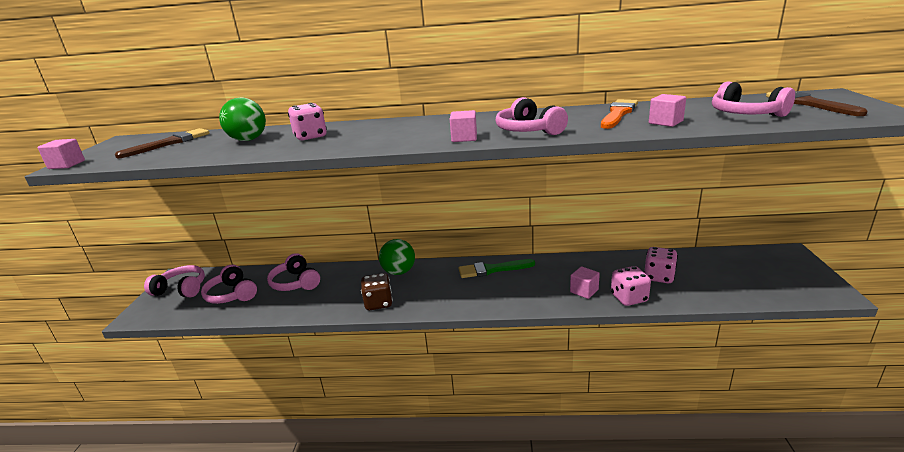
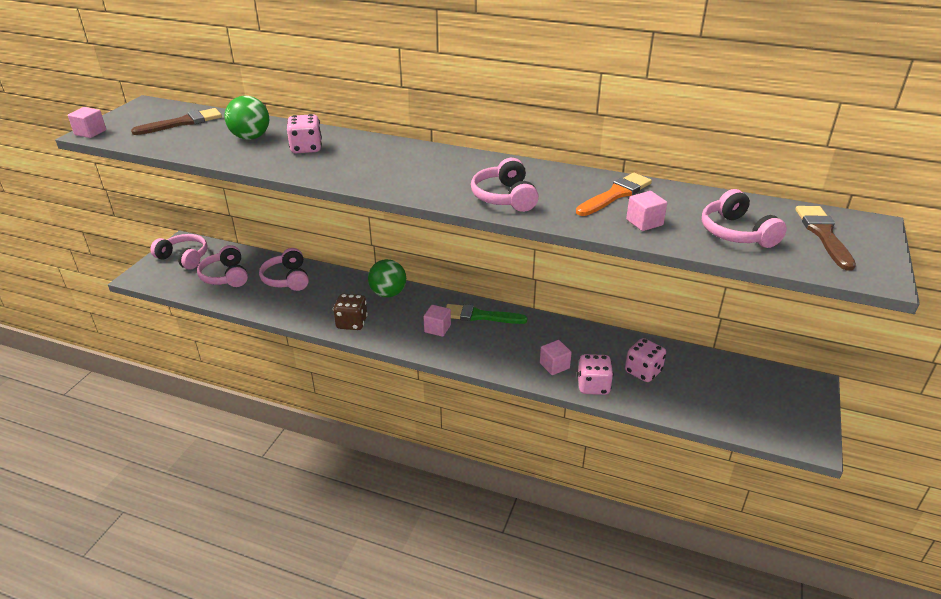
camera: 15 degrees right, 10 degrees up
(464, 138) = (438, 191): pink cube -> pink cube (437, 328)

